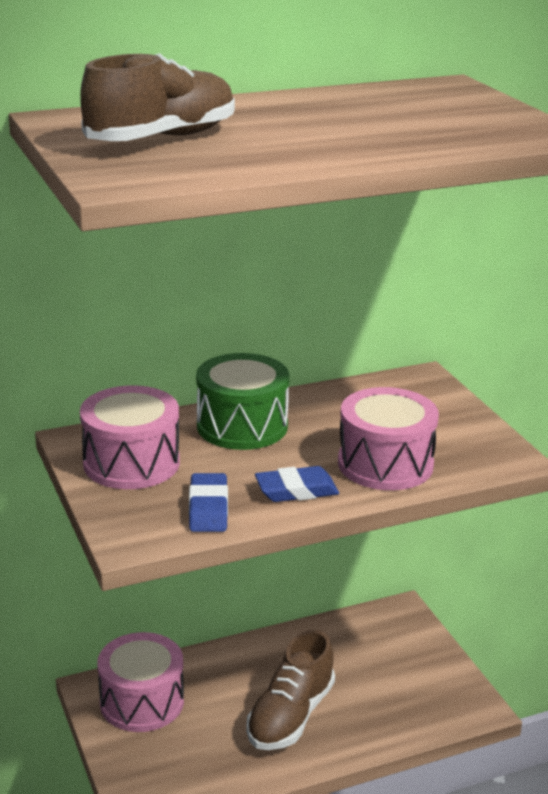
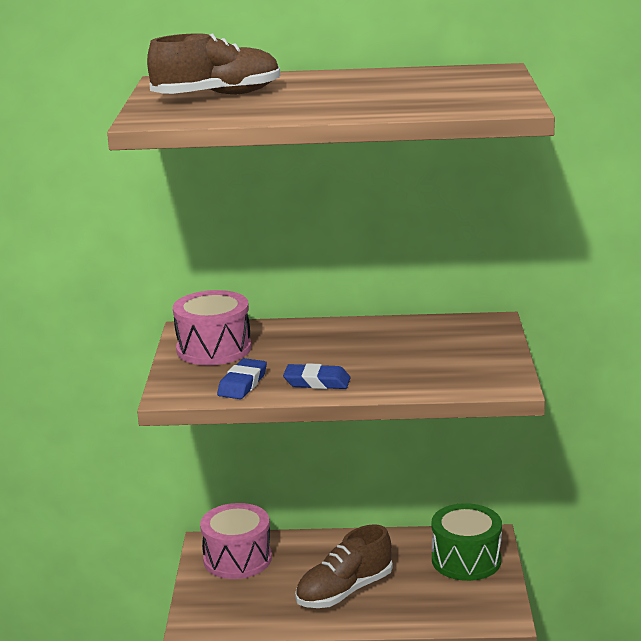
camera: 25 degrees right, 5 degrees down
(242, 426) = (315, 336): green drum -> green drum (466, 560)
(385, 464) = (402, 375): pink drum -> none

